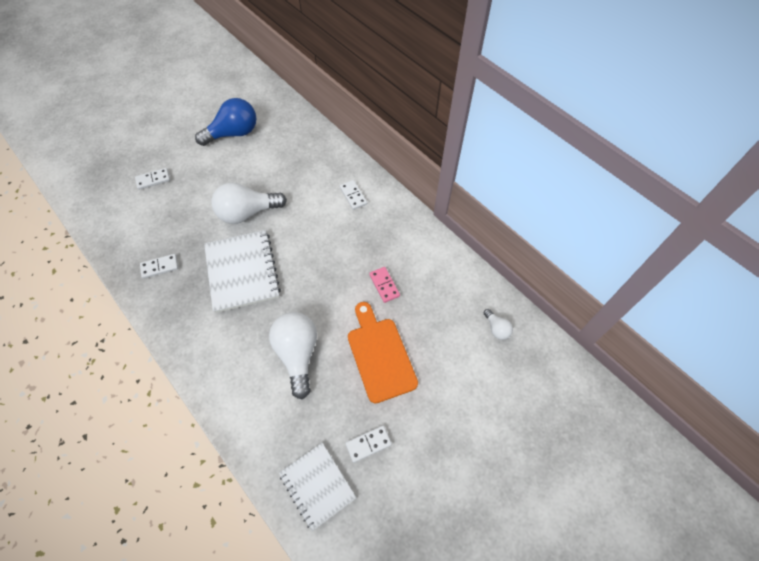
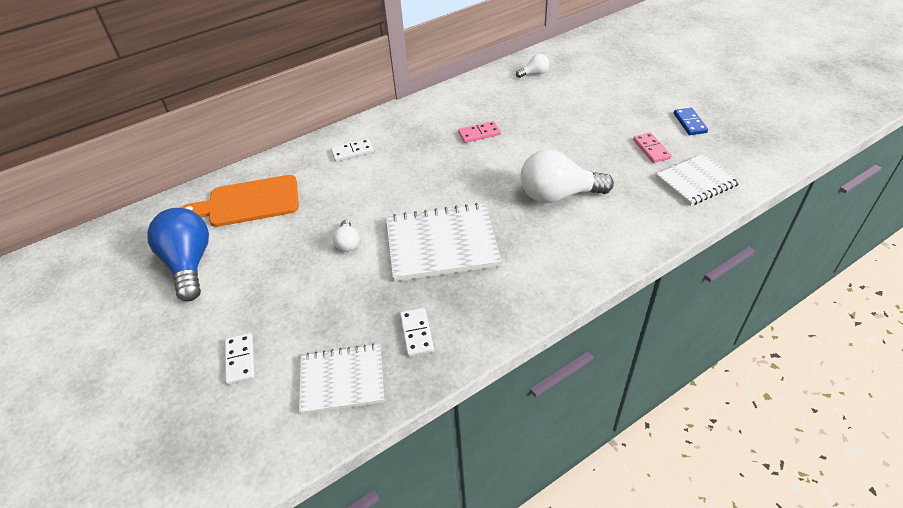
camera: 80 degrees left, 15 degrees down
(130, 233) = (342, 380): none -> white notebook
(247, 213) = (347, 243): white light bulb -> white light bulb, size x0.47
(368, 444) = (651, 149): white domino -> pink domino
(380, 355) = (559, 139): orange cutting board -> orange cutting board (248, 202)
(419, 493) = (690, 123): none -> blue domino

